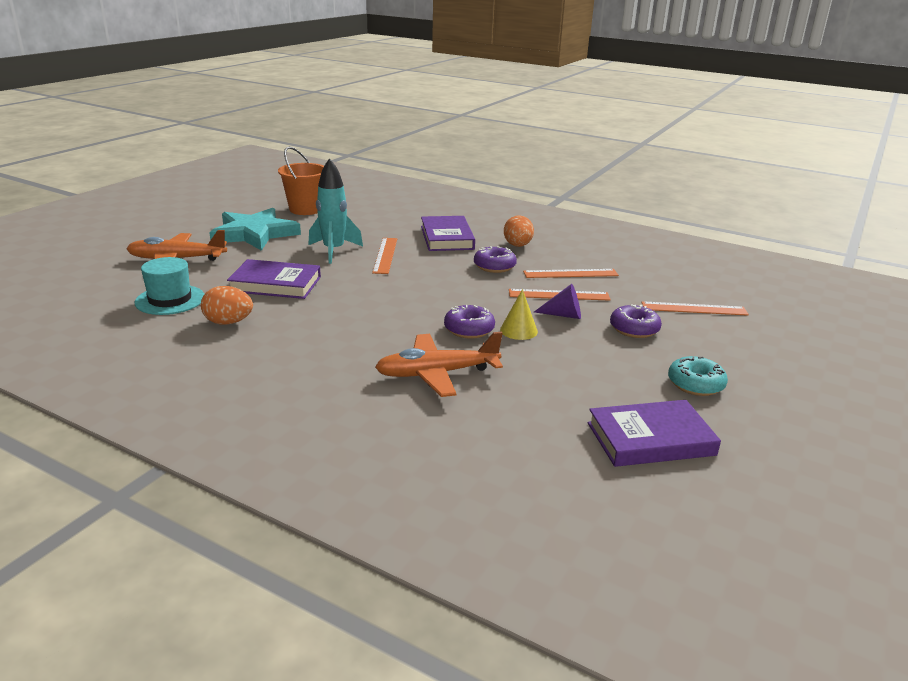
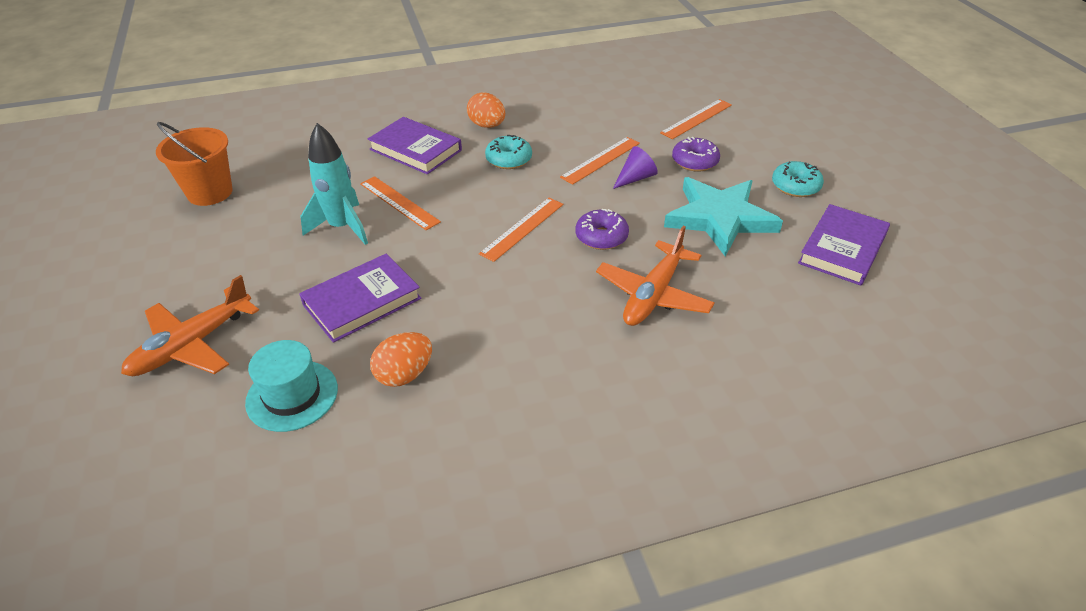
camera: 45 degrees left, 15 degrees up
(254, 234) = (215, 257): turquoise star -> turquoise star (720, 218)
(494, 266) = (509, 159): purple donut -> turquoise donut
(518, 330) = (633, 213): yellow cone -> none
(570, 273) = (573, 133): orange ruler -> orange ruler (522, 228)

